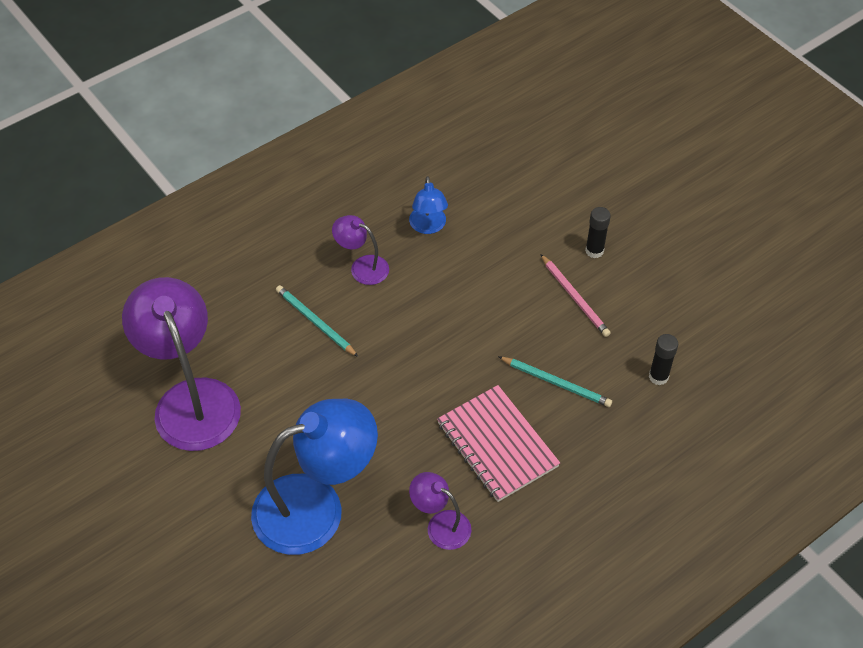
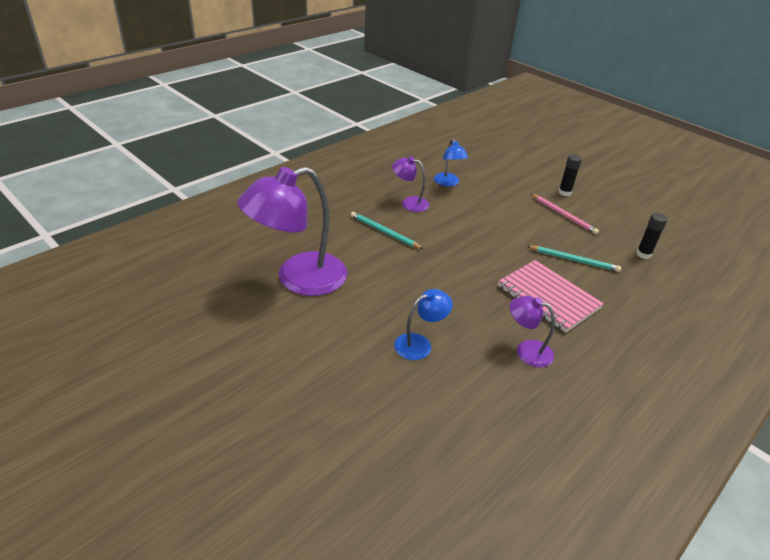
camera: 10 degrees left, 15 degrees down
(191, 399) = (298, 279): purple lamp -> purple lamp turned 90 degrees counterclockwise
(316, 507) = (419, 344): blue lamp -> blue lamp, size x0.48

